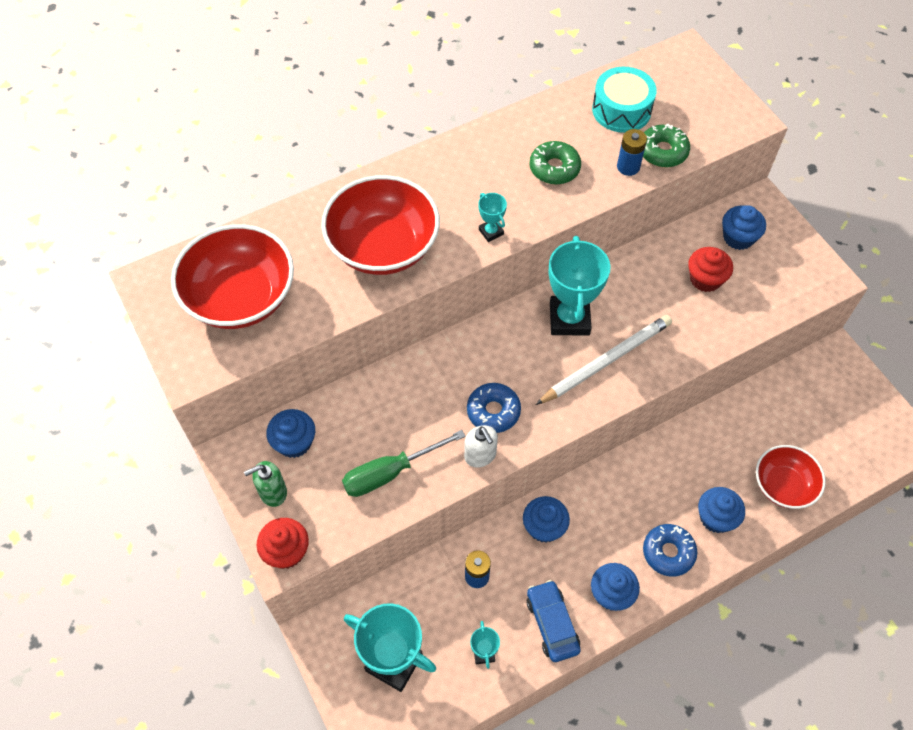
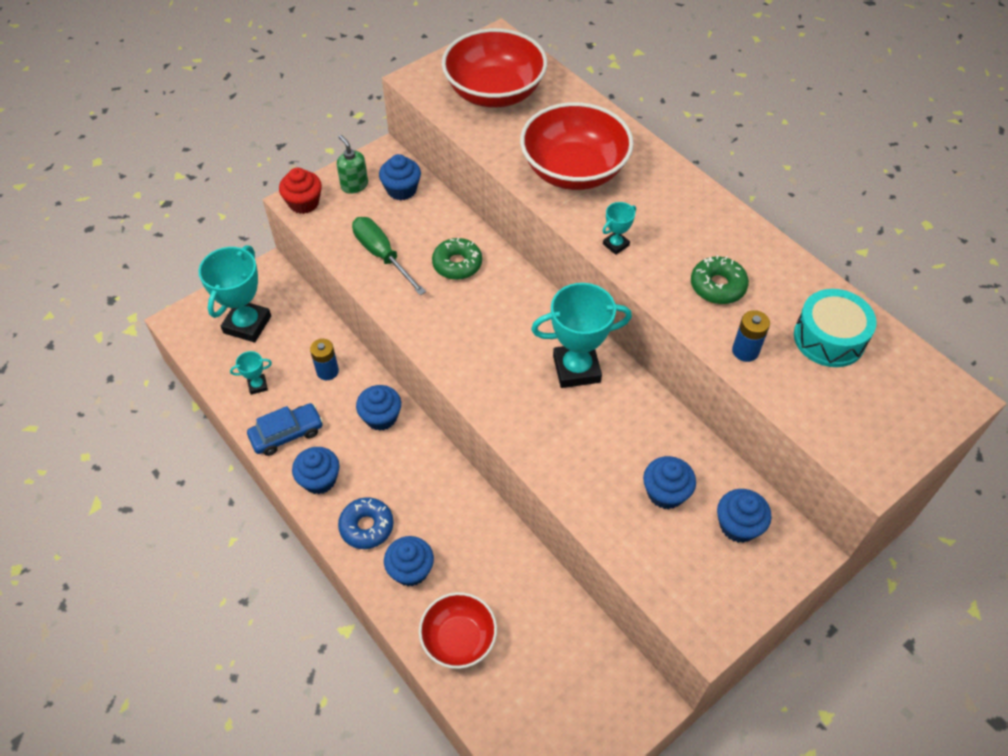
camera: 80 degrees right, 5 degrees down
(480, 455) = (408, 316): white soap dispenser -> none
(493, 411) = (456, 320): blue donut -> none
(606, 361) = (533, 405): white pencil -> none
(662, 151) = (781, 382): green donut -> green donut (457, 264)
(705, 279) = (665, 493): red cupcake -> blue cupcake

